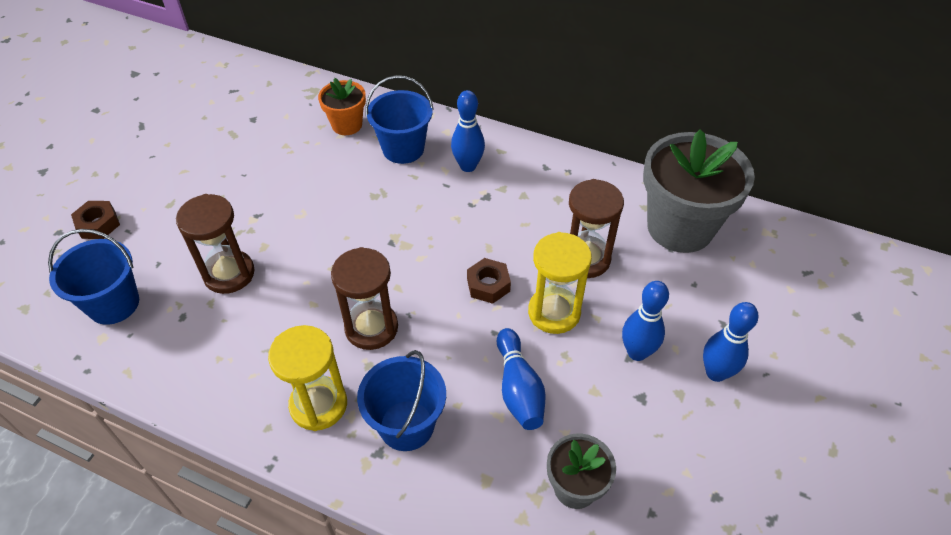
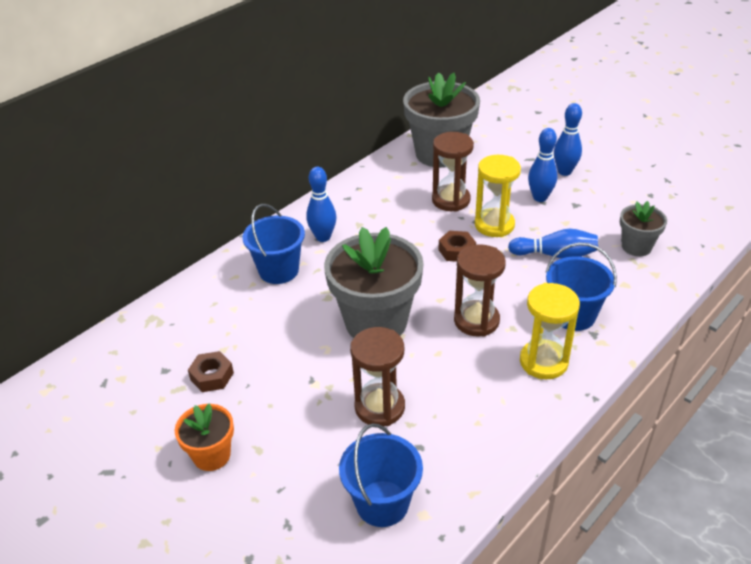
camera: 70 degrees left, 10 degrees down
(98, 224) = (256, 517): brown nut -> brown nut (212, 376)
(347, 125) = (222, 301): orange flower pot -> orange flower pot (211, 455)
(347, 242) = (376, 322): none -> grey flower pot

